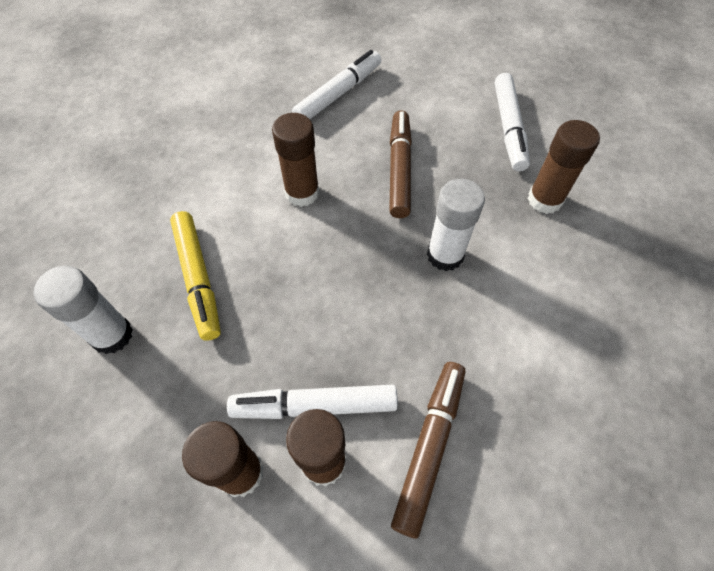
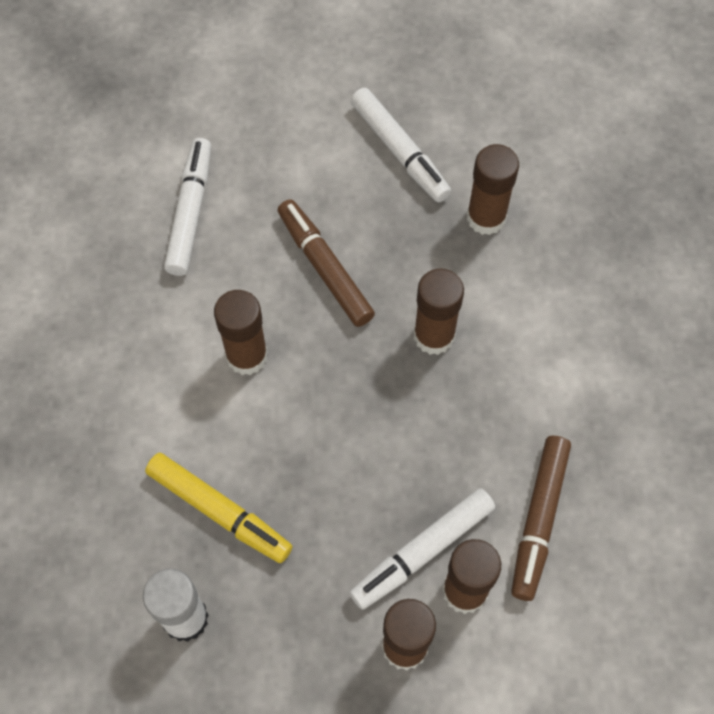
camera: 35 degrees left, 5 degrees up
(429, 447) = (539, 520): brown marker -> brown marker turned 150 degrees counterclockwise
(445, 255) = (434, 336): white glue stick -> brown glue stick

